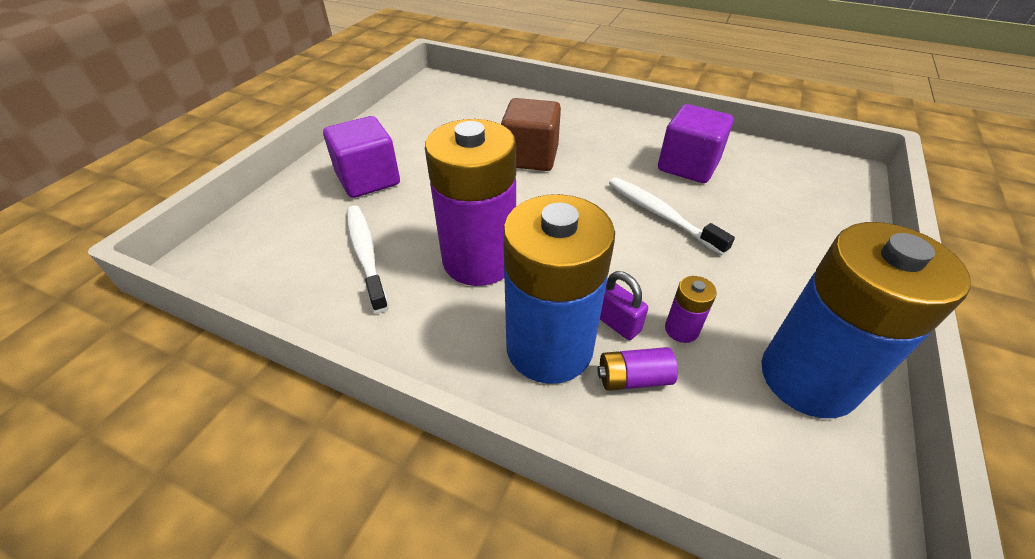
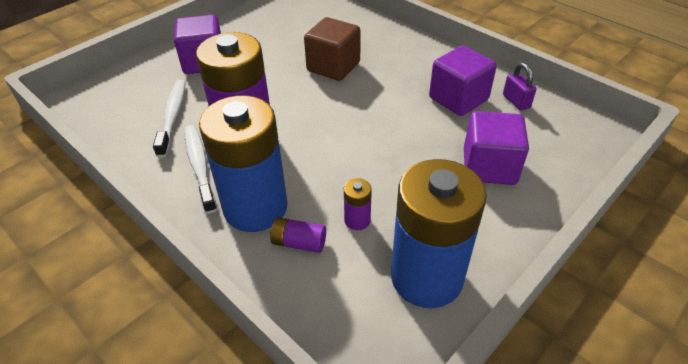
camera: 20 degrees right, 0 degrees up
(616, 323) = (313, 203): purple padlock -> purple padlock (516, 101)
(661, 215) = (405, 134): white toothbrush -> white toothbrush (199, 166)
(773, 231) = (489, 166): none -> purple cube

